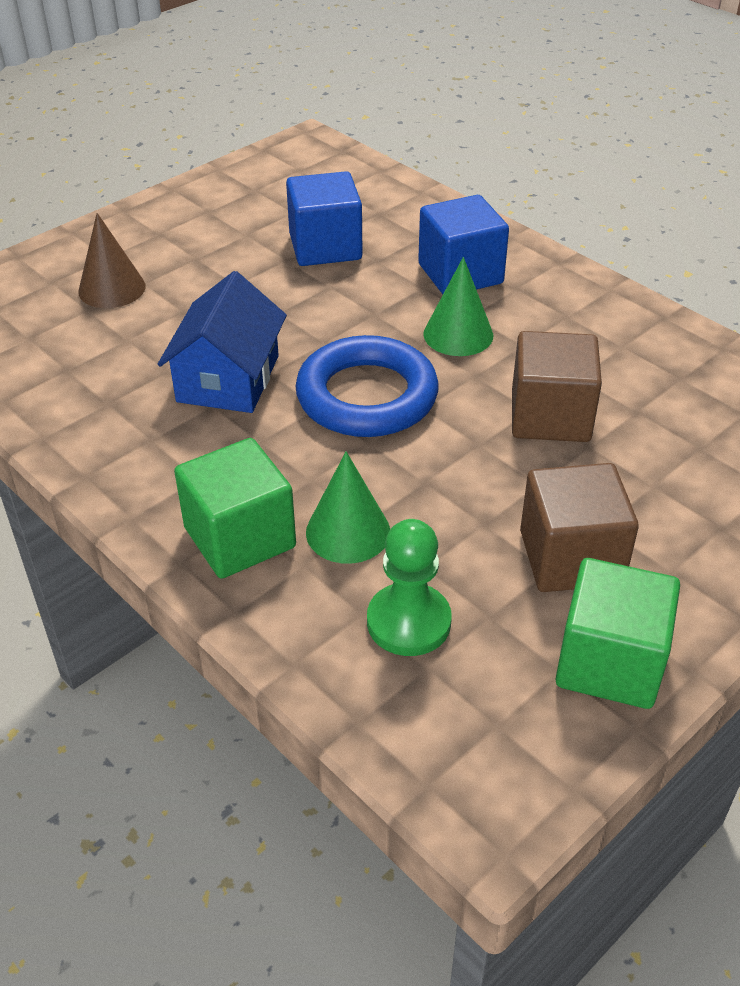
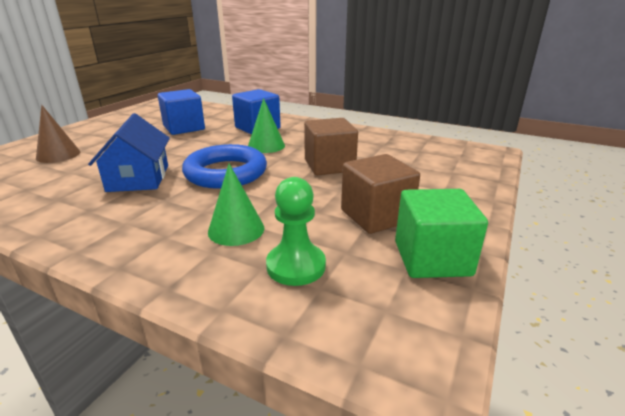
camera: 20 degrees left, 15 degrees down
(240, 537) = (161, 246): green cube -> none

